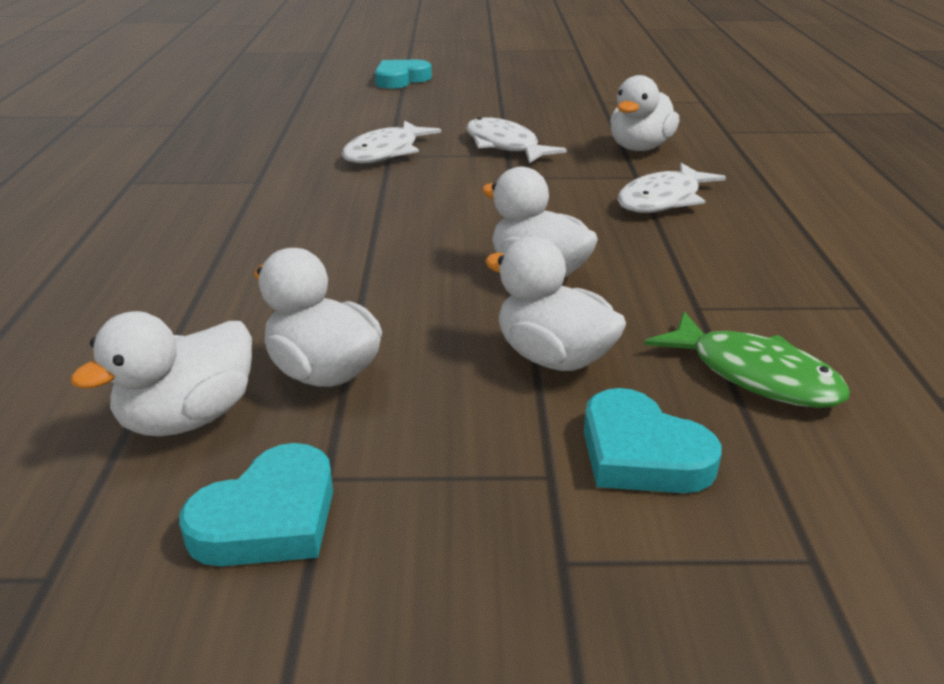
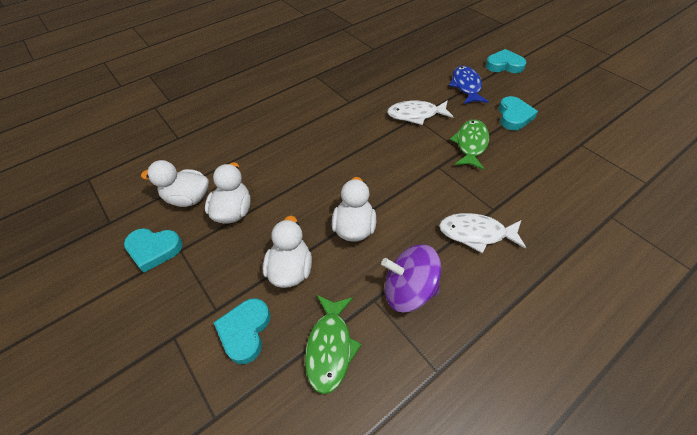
camera: 55 degrees right, 20 degrees up
(394, 109) = (466, 86): none -> blue fish
(499, 109) = (514, 116): none -> turquoise heart
(504, 146) = (470, 144): white fish -> green fish
(639, 148) = (533, 192): white duck -> none
(708, 276) = (408, 290): none -> purple spinning top

